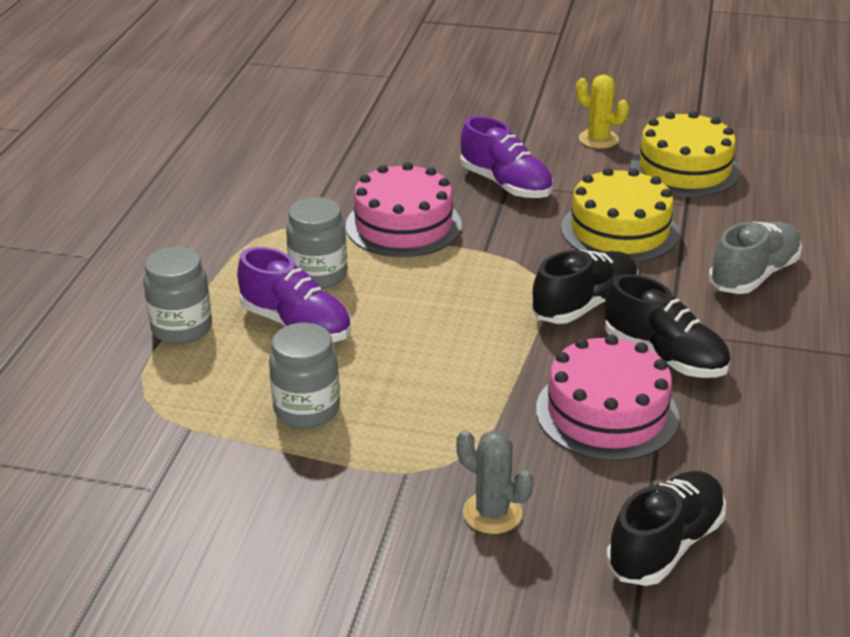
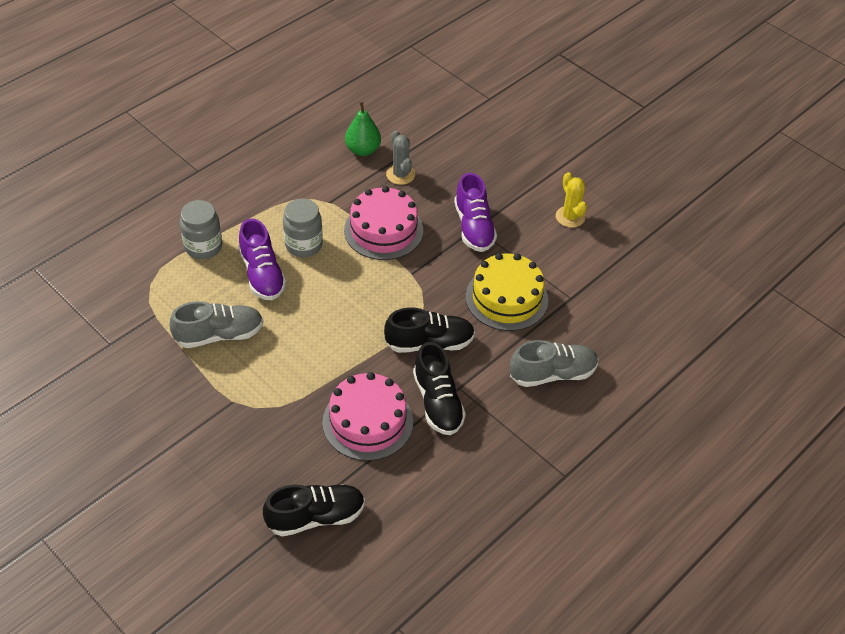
camera: 30 degrees right, 15 degrees up
(292, 164) = (363, 150): none -> green pear
(306, 410) = (219, 335): grey jar -> grey shoe
(492, 513) = (251, 449): grey cactus -> grey cactus (400, 175)
(684, 169) = (600, 269): yellow cake -> none

